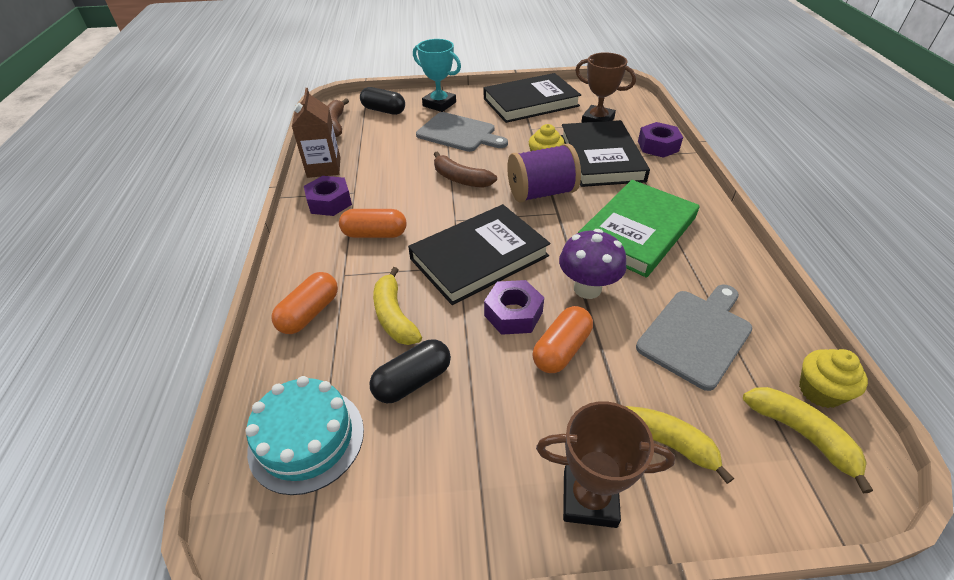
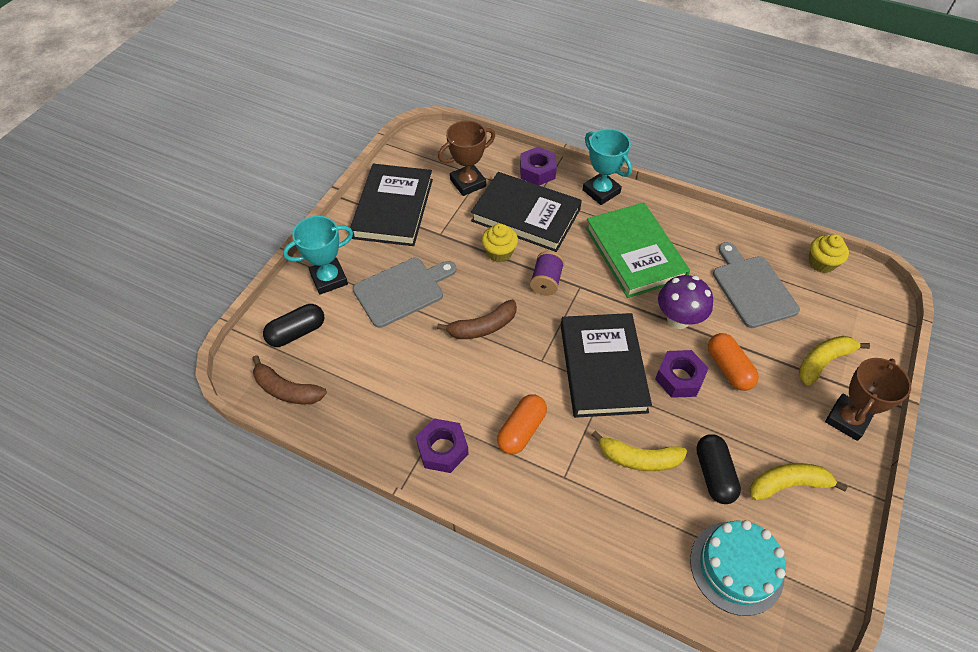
camera: 60 degrees left, 10 degrees up
(309, 313) = (600, 521): orange capsule -> none
(324, 167) = (372, 432): brown carton -> none
(541, 193) = (546, 281): purple spool -> purple spool, size x0.61
(685, 186) = (601, 191): none -> turquoise trophy
(801, 434) = (845, 293): yellow banana -> yellow banana (787, 484)

